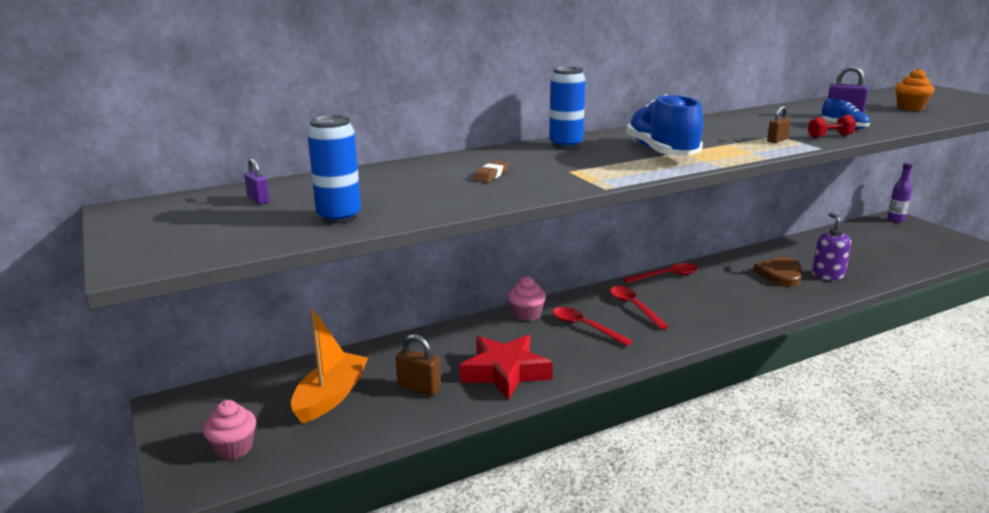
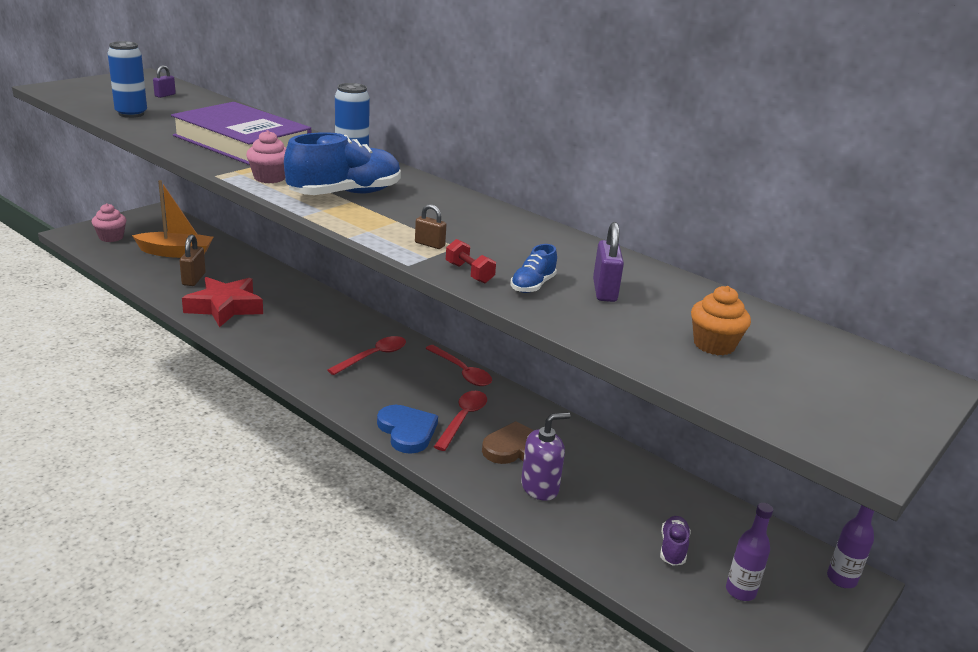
camera: 65 degrees right, 5 degrees up
(491, 175) = (242, 142): brown eraser -> purple book
(526, 315) = (331, 306): pink cupcake -> pink cupcake (269, 178)
(585, 327) = (319, 334): red spoon -> red spoon (463, 419)
(759, 309) = (407, 431): none -> blue heart
(883, 251) = (673, 548): none -> purple shoe
(917, 243) = (740, 591): none -> purple bottle

